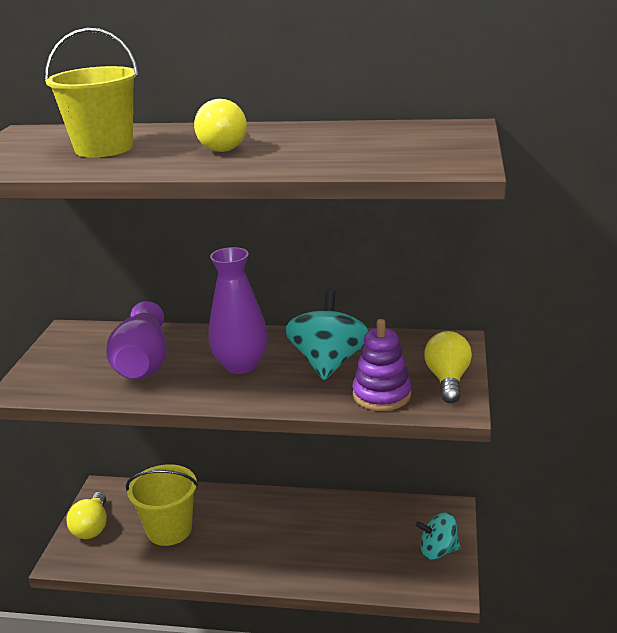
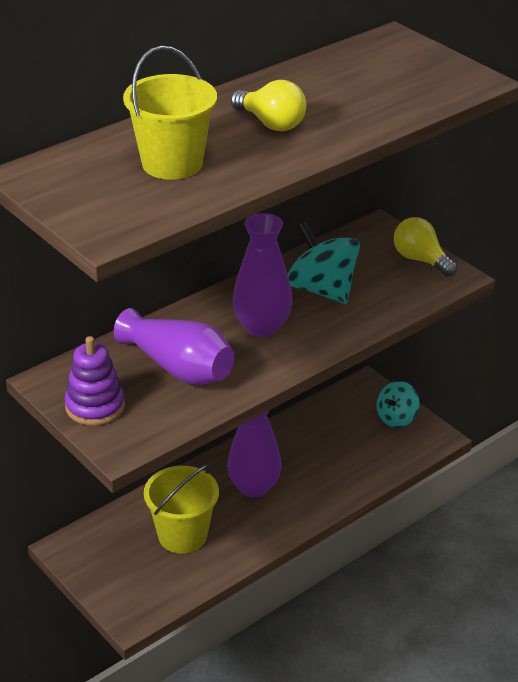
camera: 50 degrees left, 10 degrees up
(92, 527) = (111, 579): yellow light bulb -> none
(260, 529) = (254, 487): none -> purple vase
(382, 395) = (398, 293): purple stacking toy -> purple stacking toy (95, 406)

